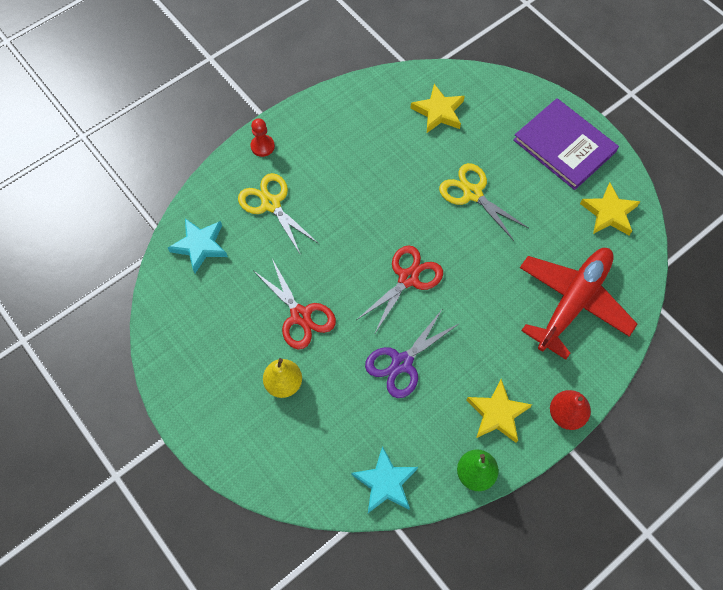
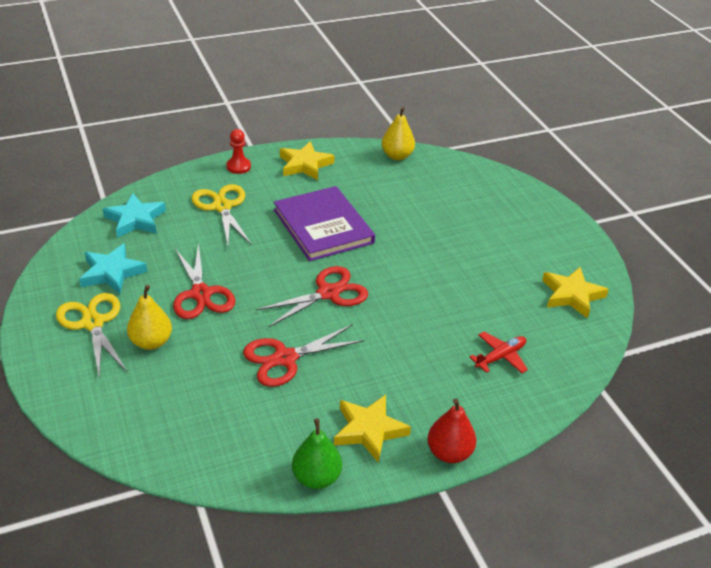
camera: 15 degrees right, 25 degrees down
(385, 483) = (209, 456): turquoise star -> turquoise star (112, 272)
(402, 85) = (397, 156): none -> yellow pear
(402, 363) = (285, 358): purple scissors -> red scissors
(438, 112) = (423, 181): yellow star -> yellow star (305, 165)
(472, 193) = (429, 246): yellow scissors -> yellow scissors (93, 323)
(564, 146) = (543, 233): purple book -> purple book (323, 226)
(573, 302) = (500, 357): red plane -> red plane, size x0.44

